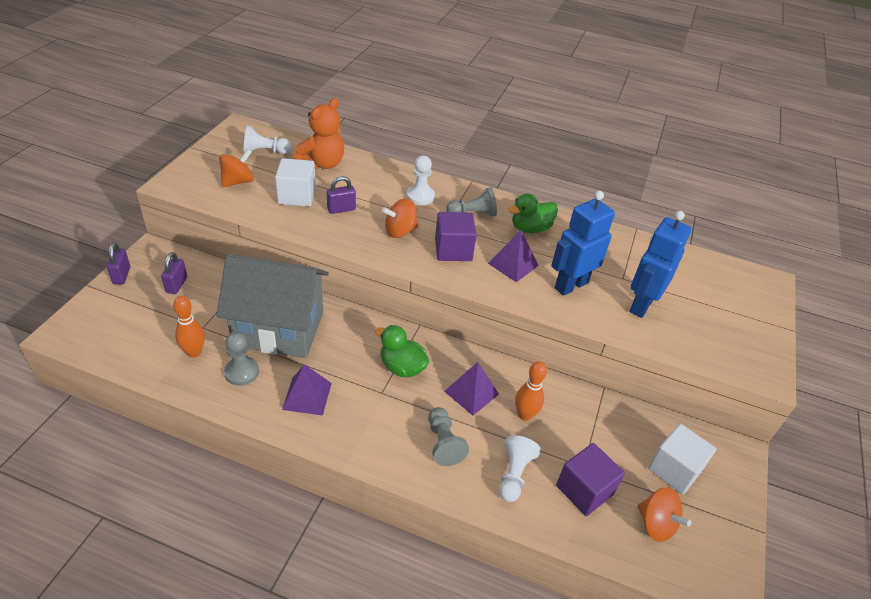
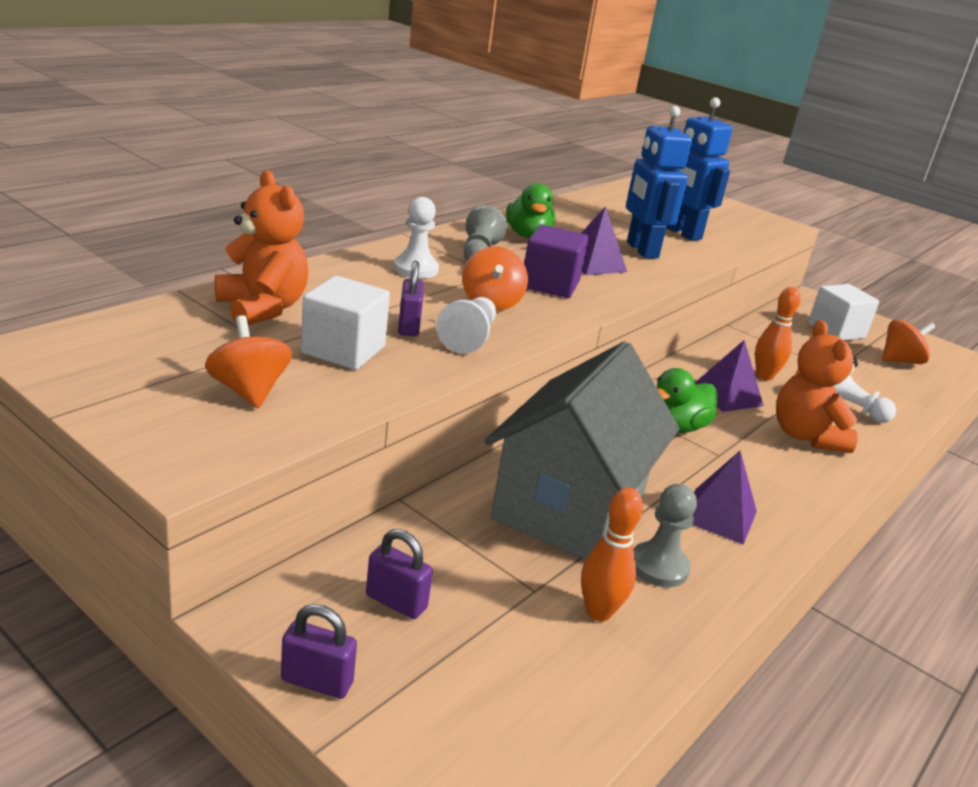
camera: 70 degrees left, 15 degrees down
(265, 152) = (168, 345): white pawn -> white pawn (469, 338)
(443, 443) = (806, 436): grey pawn -> orange teddy bear
(584, 490) = (865, 379): purple cube -> none

